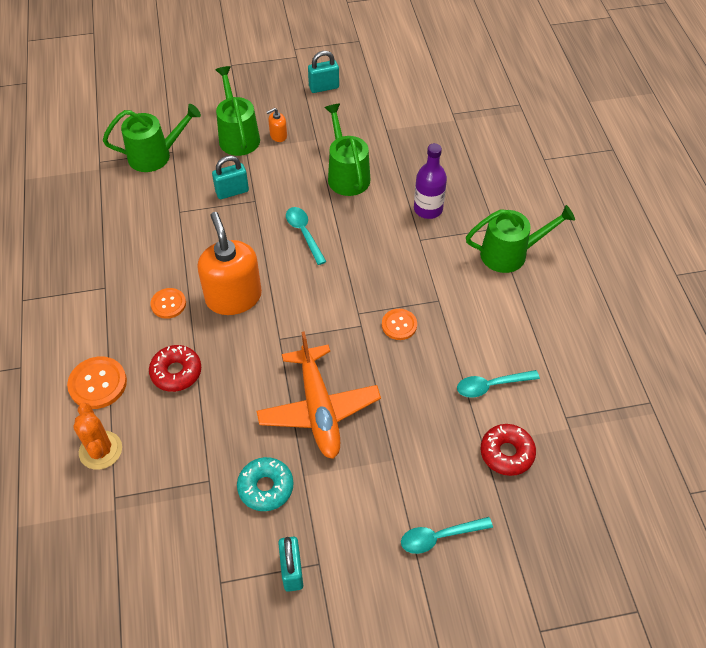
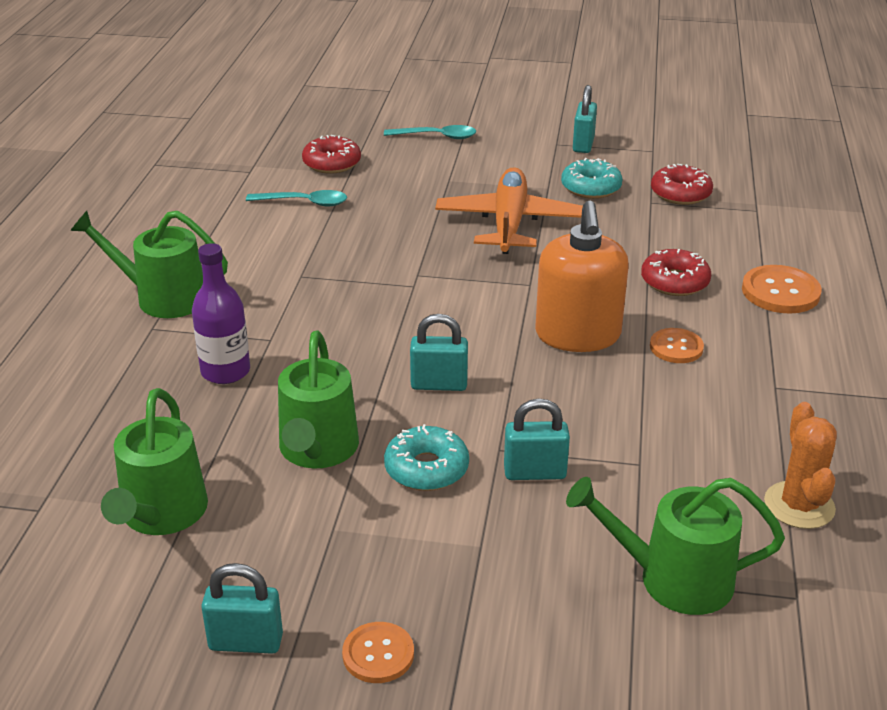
camera: 160 degrees left, 20 degrees down
(100, 450) = (773, 241): orange cactus -> orange cactus (799, 505)
(184, 503) = (680, 193): none -> red donut
(238, 136) = (487, 575): green watering can -> green watering can (161, 514)
(278, 136) = (404, 554): orange soap dispenser -> none
(287, 179) = (426, 468): none -> turquoise donut
(304, 233) = (439, 384): turquoise spoon -> turquoise padlock
(399, 325) = (369, 265): orange button -> orange button (378, 654)

